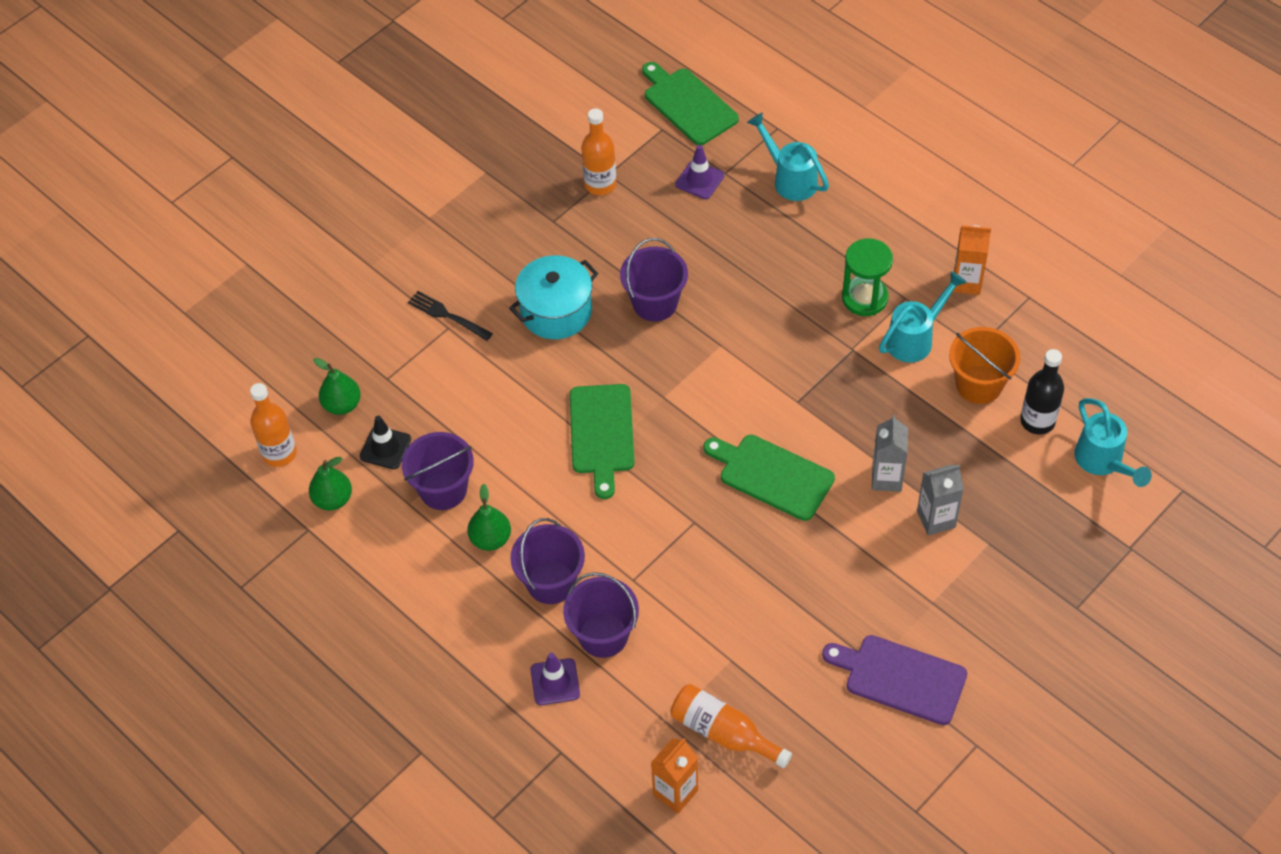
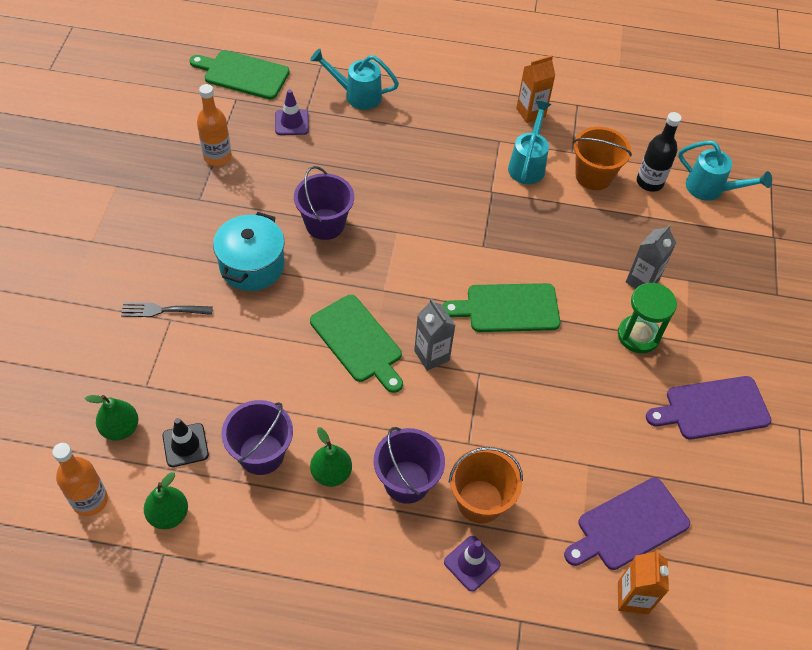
camera: 40 degrees left, 0 degrees up
(603, 635) = (480, 501): purple bucket -> orange bucket
(723, 733) = (629, 525): orange bottle -> purple cutting board
(864, 298) = (472, 153): green hourglass -> green hourglass (638, 335)
(886, 478) = (587, 269): grey carton -> grey carton (431, 355)

